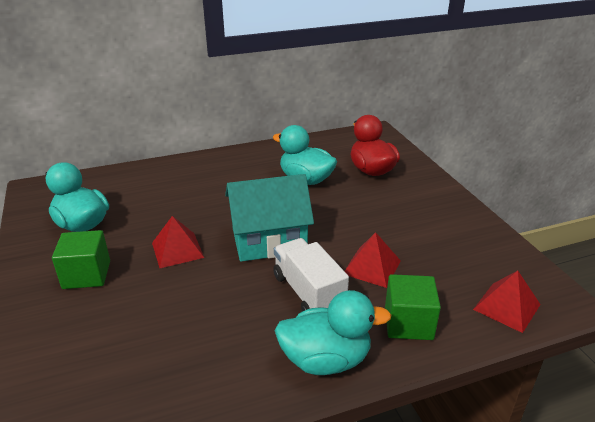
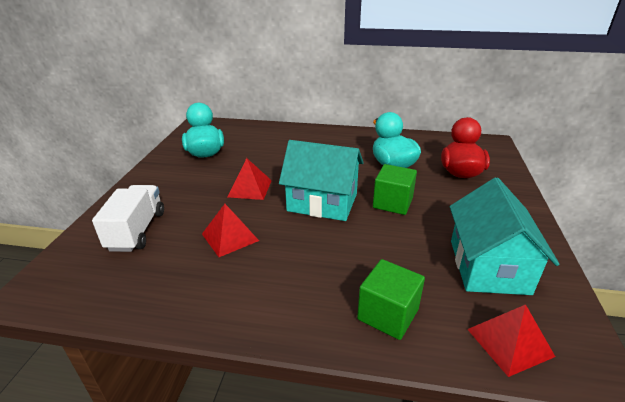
camera: 30 degrees right, 0 degrees up
(86, 275) = (179, 186): green cube -> green cube (392, 203)
(308, 292) = (319, 253): white truck -> white truck (137, 231)
(326, 360) = (287, 314): turquoise duck -> none
(371, 267) = (393, 252): red pyramid -> red pyramid (230, 237)
(452, 251) = (488, 266): none -> turquoise house

